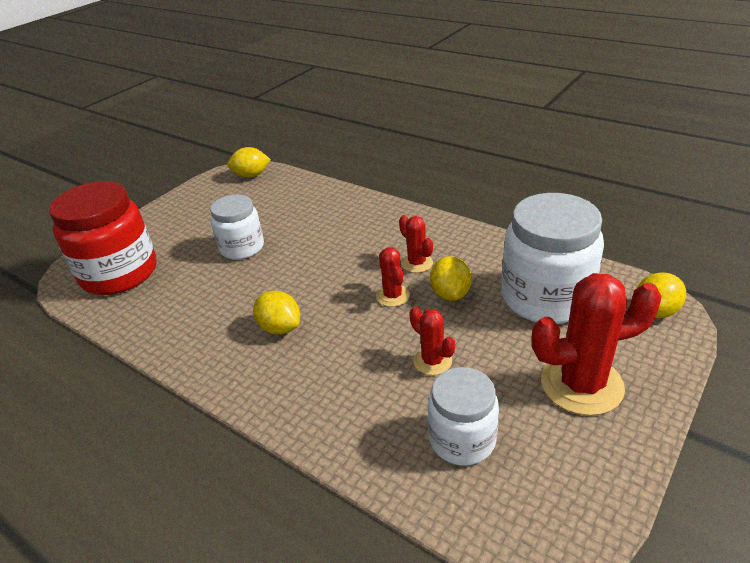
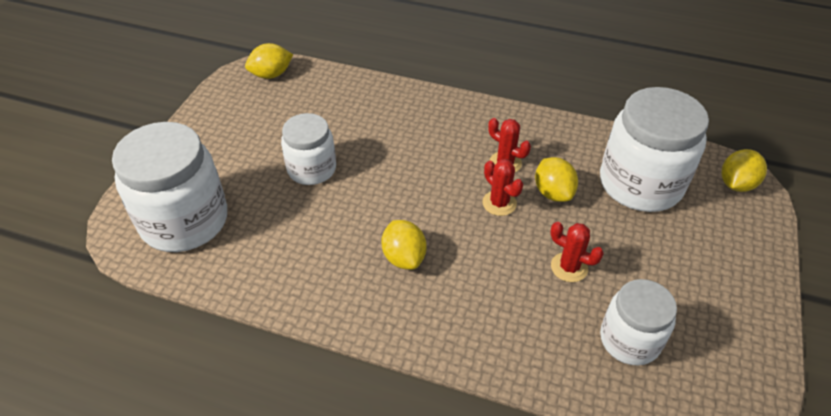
camera: 20 degrees left, 10 degrees up
(119, 273) = (184, 221): red jar -> white jar
(280, 328) = (404, 257): yellow lemon -> yellow lemon turned 45 degrees clockwise
(581, 384) = (705, 267): red cactus -> none

